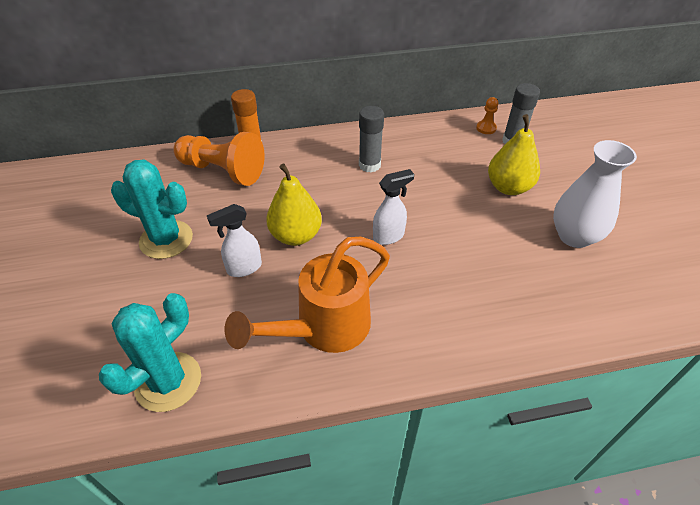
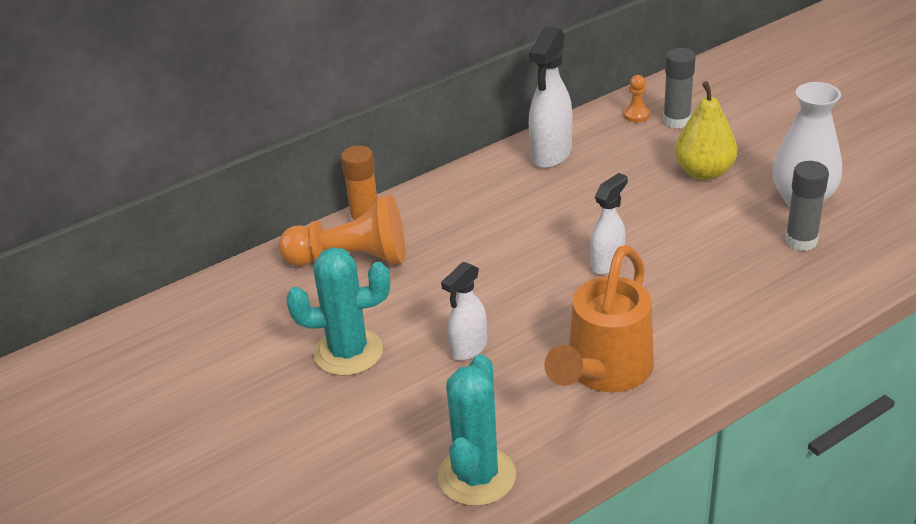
camera: 20 degrees left, 10 degrees down
(296, 235) = (501, 297): yellow pear -> none
(369, 165) = (529, 197): grey glue stick -> grey glue stick (801, 241)
(406, 139) = (550, 154): none -> white spray bottle

